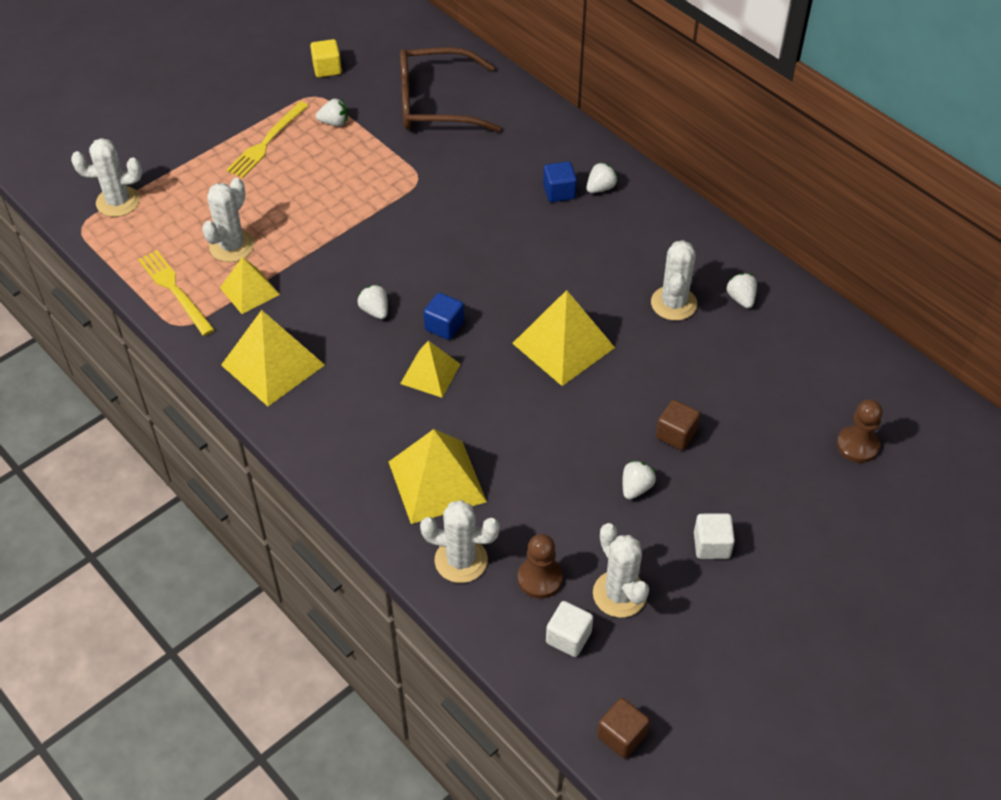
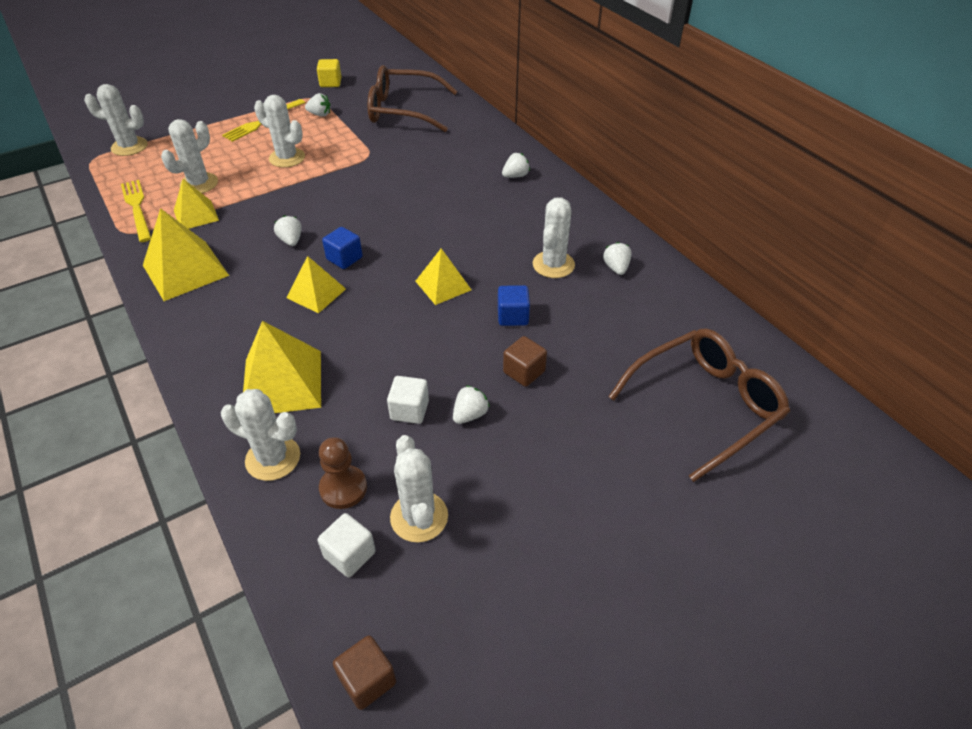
camera: 10 degrees right, 5 degrees down
(321, 195) = (287, 158): none -> white cactus
(559, 192) = (480, 175): blue cube -> blue cube (513, 316)
(563, 345) = (443, 285): yellow pyramid -> yellow pyramid, size x0.62
(711, 545) = (530, 481): white cube -> white cube (409, 410)
(857, 445) = (704, 406): brown pawn -> brown glasses

